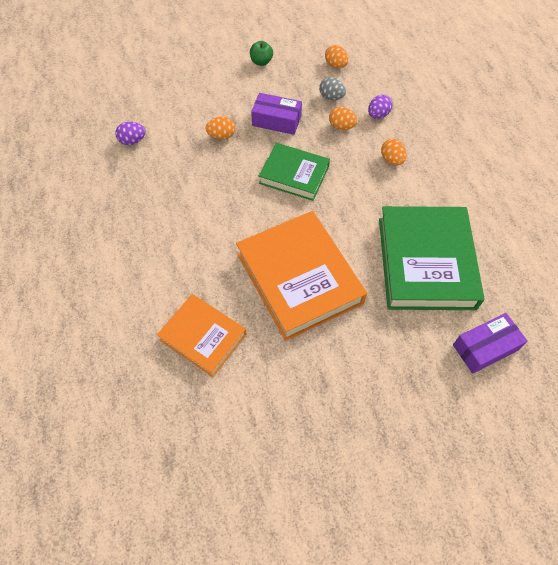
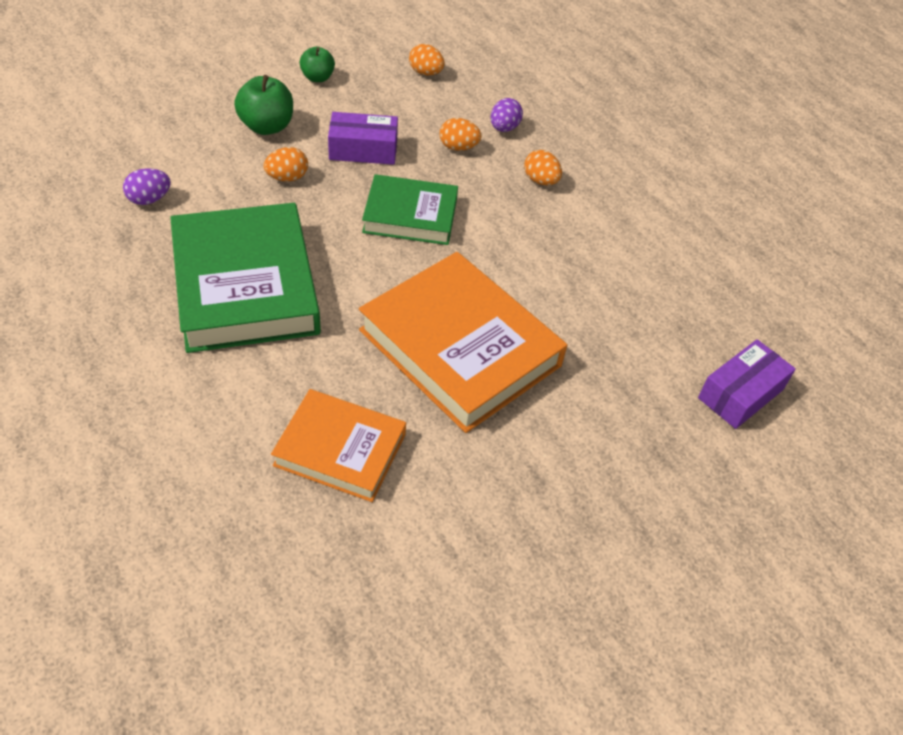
camera: 20 degrees left, 10 degrees down
(218, 96) = (267, 126): none -> green apple
(331, 97) = (432, 113): grey egg -> none
(426, 262) = (628, 301): green book -> green book (245, 285)

